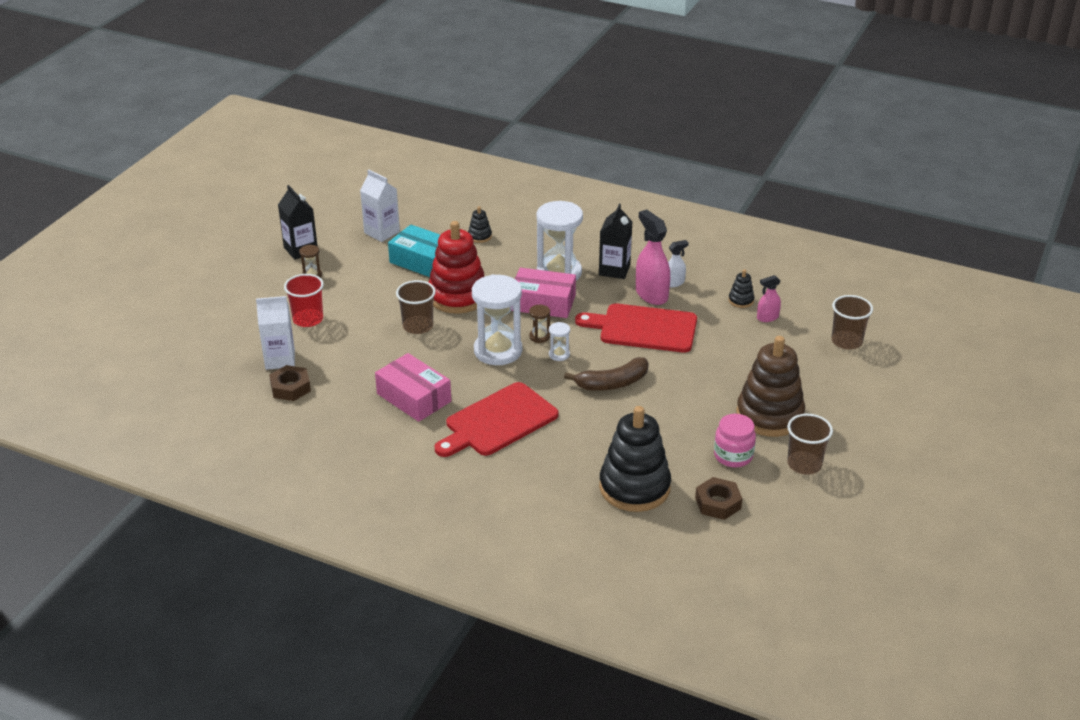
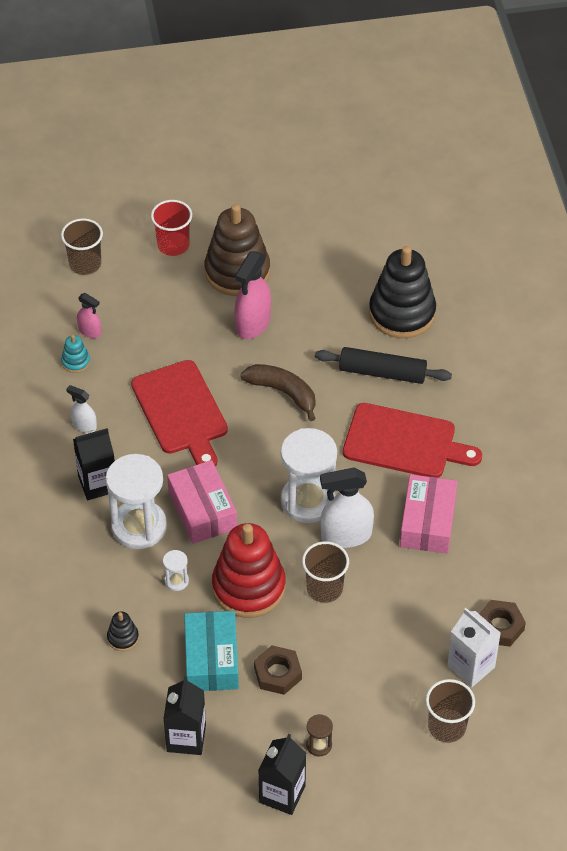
camera: 125 degrees left, 15 degrees up
(308, 319) = (393, 691): red cup -> red cup (173, 245)
(382, 232) = (186, 738): white carton -> black carton
(448, 354) = (346, 535): none -> white spray bottle
(539, 336) = (259, 482): brown hourglass -> none
(559, 354) = (274, 452): white hourglass -> white hourglass (176, 581)
(580, 444) = (382, 372): none -> black rolling pin
(651, 294) = (119, 433): pink spray bottle -> pink spray bottle (253, 323)
(718, 503) = (374, 257): brown nut -> brown nut (278, 673)
(733, 456) = (310, 272): pink jar -> none
(741, 300) = (76, 362): black stacking toy -> turquoise stacking toy
(804, 464) = (282, 227): brown cup -> brown cup (447, 727)

